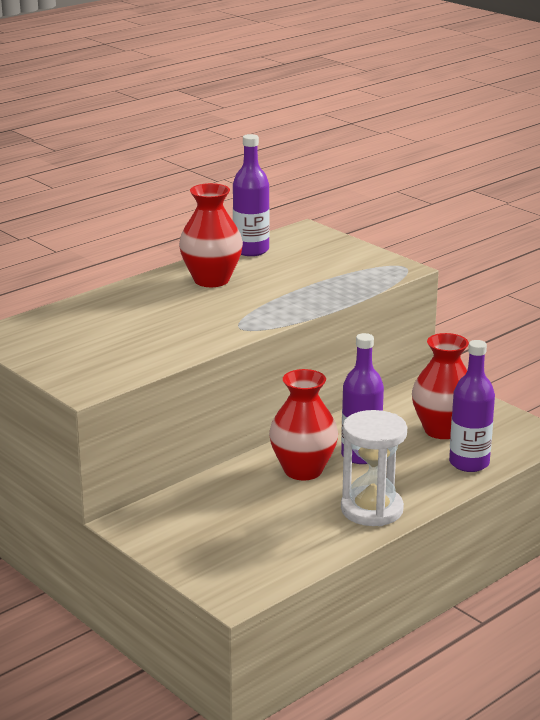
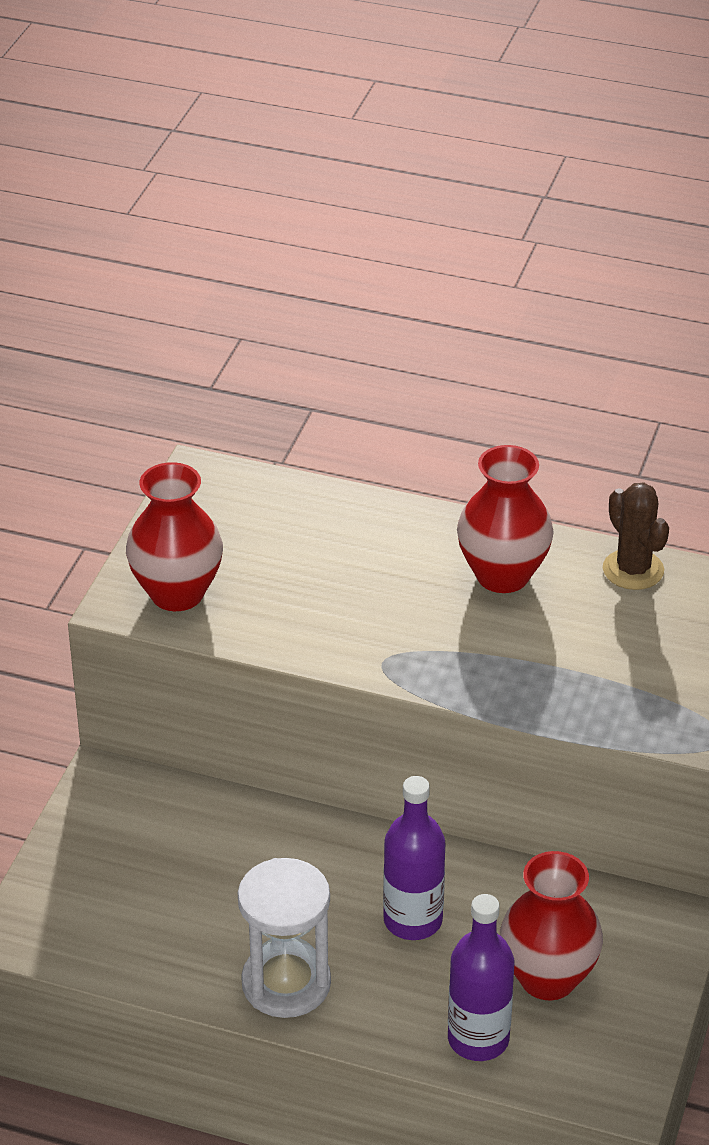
camera: 60 degrees right, 15 degrees up
(251, 250) = (633, 570): purple bottle -> brown cactus
(303, 470) = (333, 879): red vase -> red vase (177, 593)

